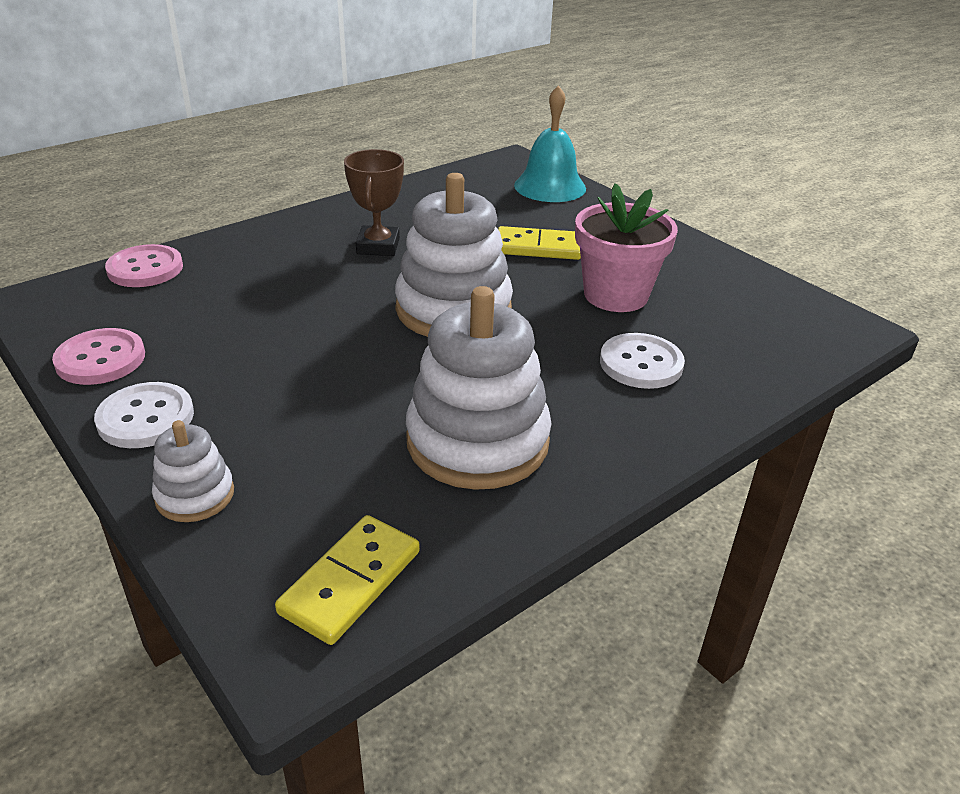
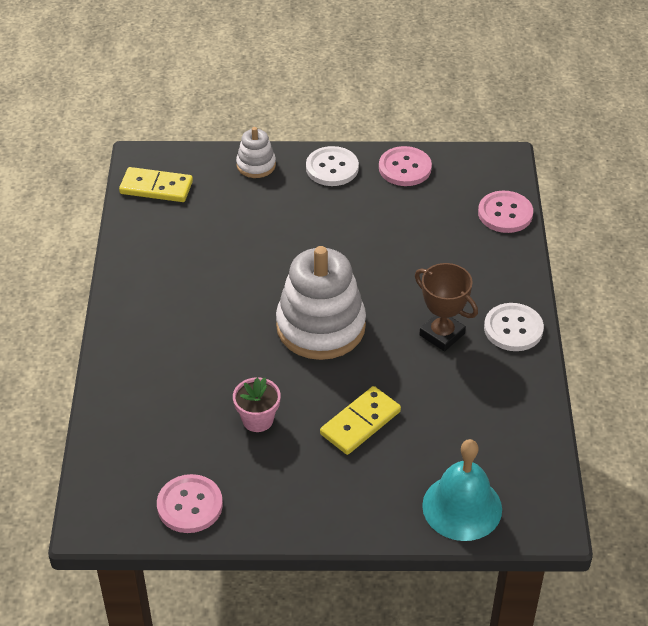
camera: 130 degrees right, 10 degrees up
(350, 582) = (156, 187): yellow domino -> yellow domino turned 60 degrees counterclockwise
(477, 441) = (192, 267): white stacking toy -> none
(616, 295) = (257, 419): pink flower pot -> pink flower pot, size x0.58
(641, 363) = (179, 375): white button -> white button (513, 329)
(750, 288) = (190, 505): none -> pink button

